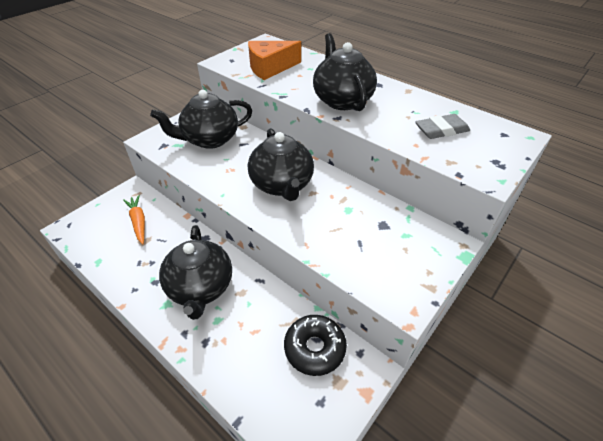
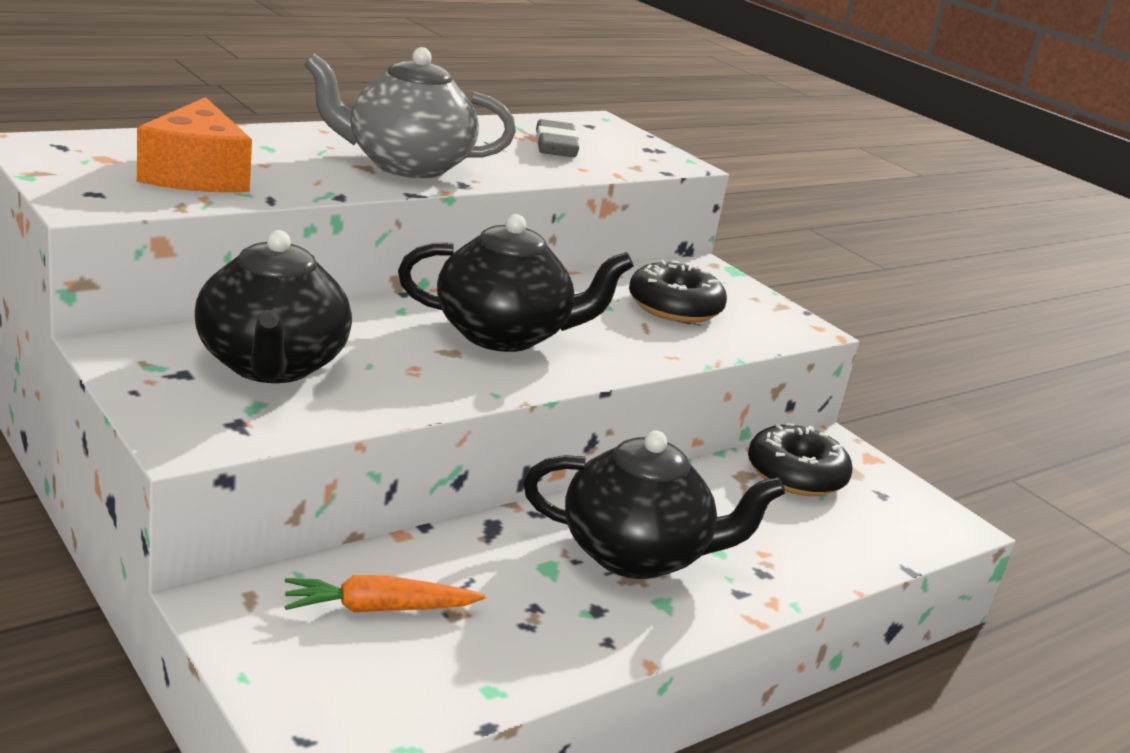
camera: 80 degrees left, 20 degrees down
(342, 100) = (406, 165): black teapot -> grey teapot
(374, 236) = (674, 307): none -> black donut

